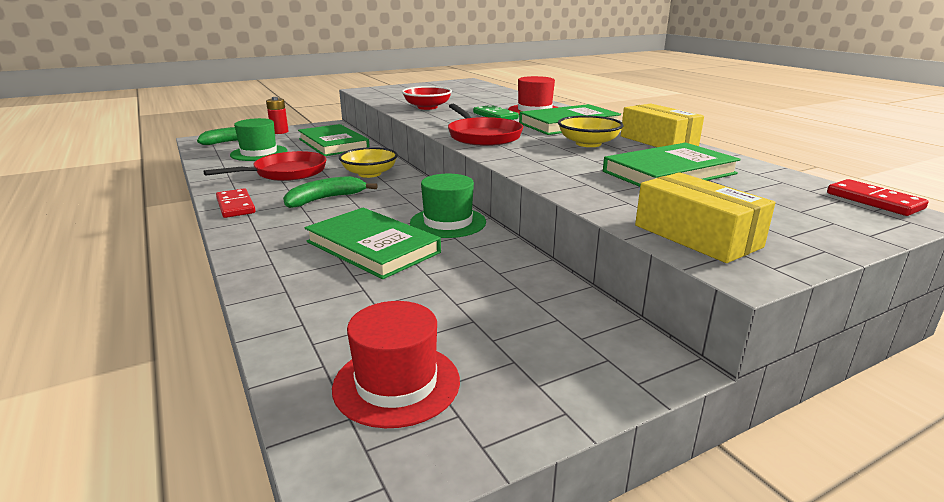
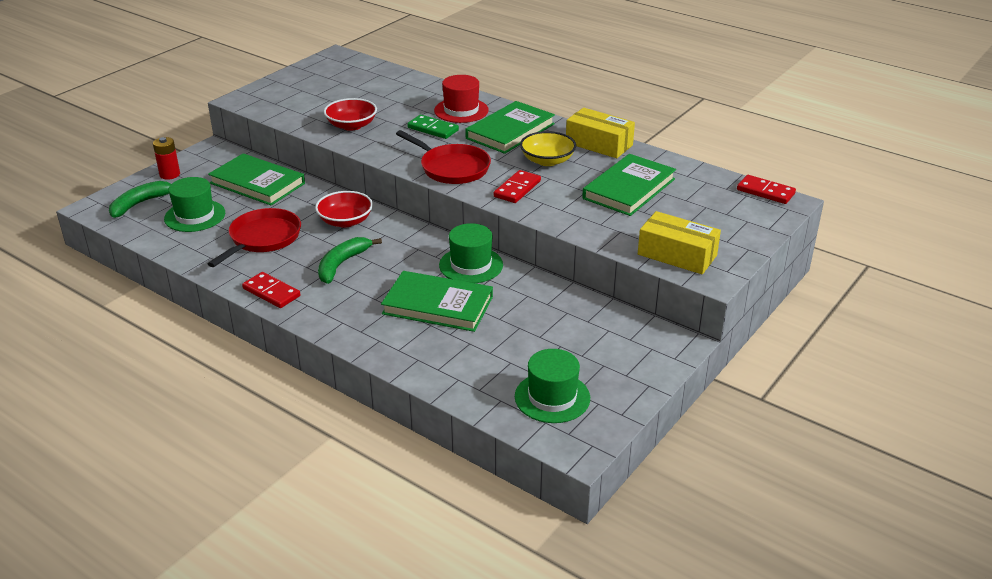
camera: 25 degrees left, 10 degrees up
(369, 174) = (345, 221): yellow bowl -> red bowl
(396, 383) = (552, 397): red hat -> green hat
(533, 156) = (517, 189): none -> red domino

